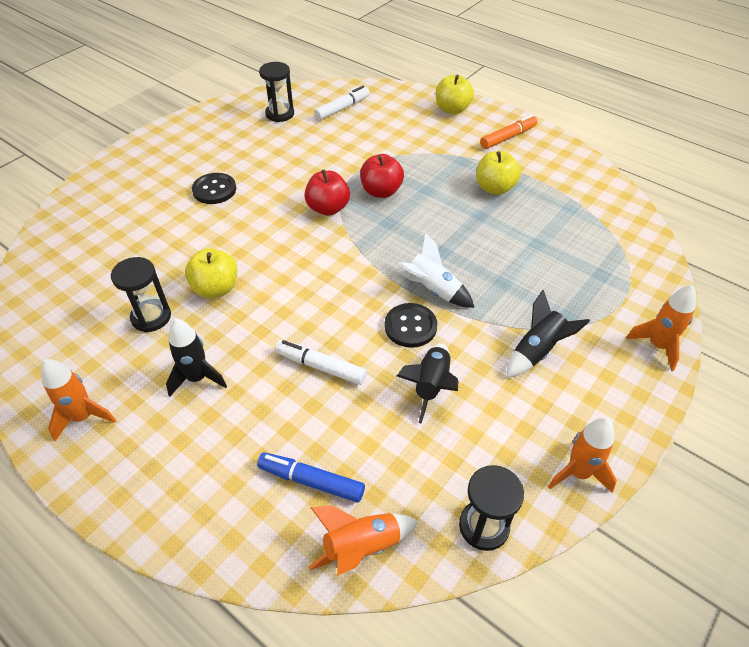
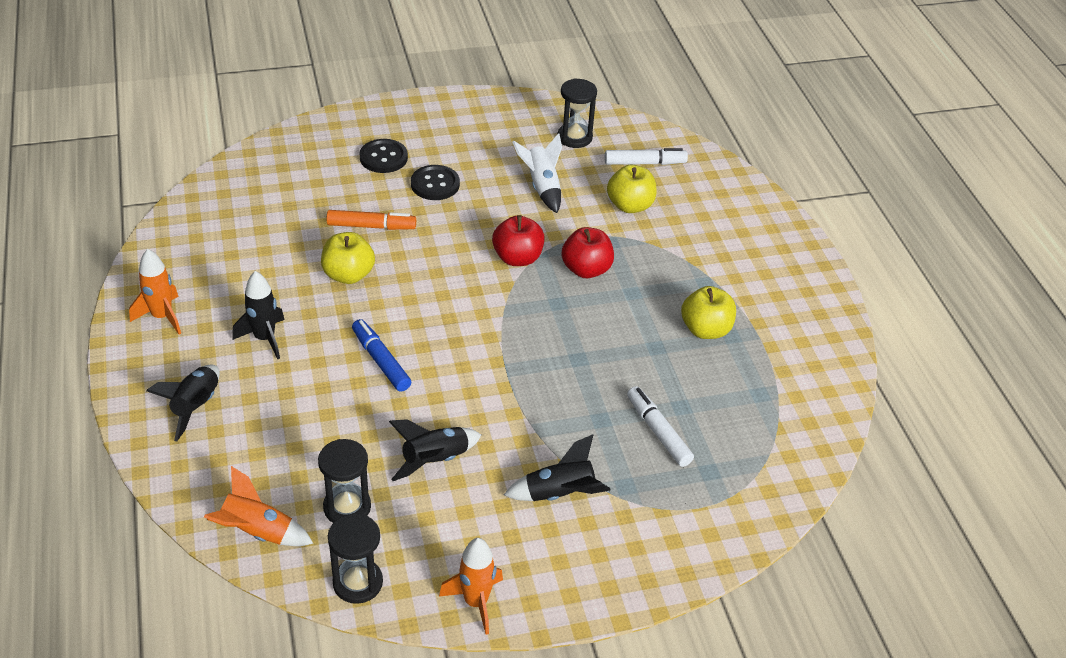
camera: 35 degrees right, 5 degrees down
(151, 317) = (277, 269): black hourglass -> black hourglass (347, 507)
(195, 475) = (196, 407): none -> black rocket
(311, 481) = (269, 466): blue marker -> blue marker (381, 361)
(321, 367) = (364, 389): white marker -> white marker (658, 432)
(410, 326) = (473, 404): black button -> black button (383, 158)
(433, 290) = (529, 387): white rocket -> white rocket (542, 187)
(452, 109) = (763, 224): yellow apple -> yellow apple (630, 206)
(508, 137) = (788, 286): orange marker -> orange marker (371, 226)
(657, 346) = (680, 563): orange rocket -> none

